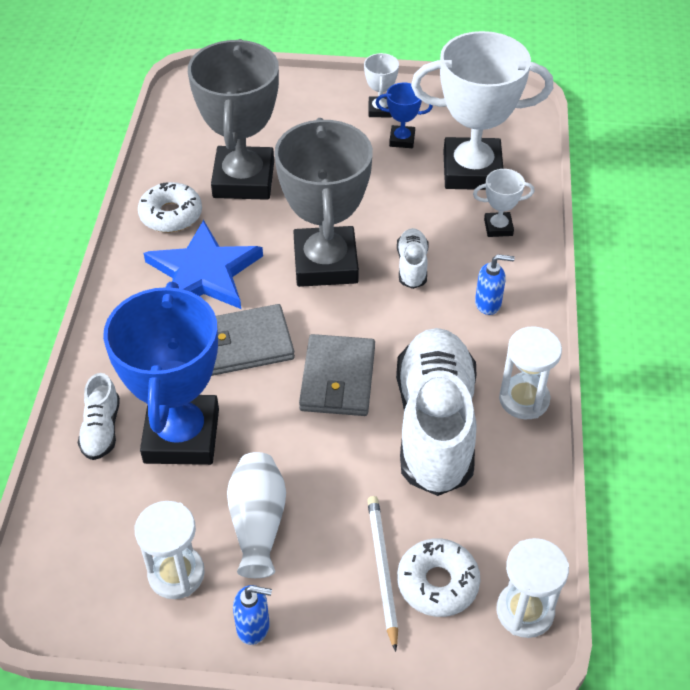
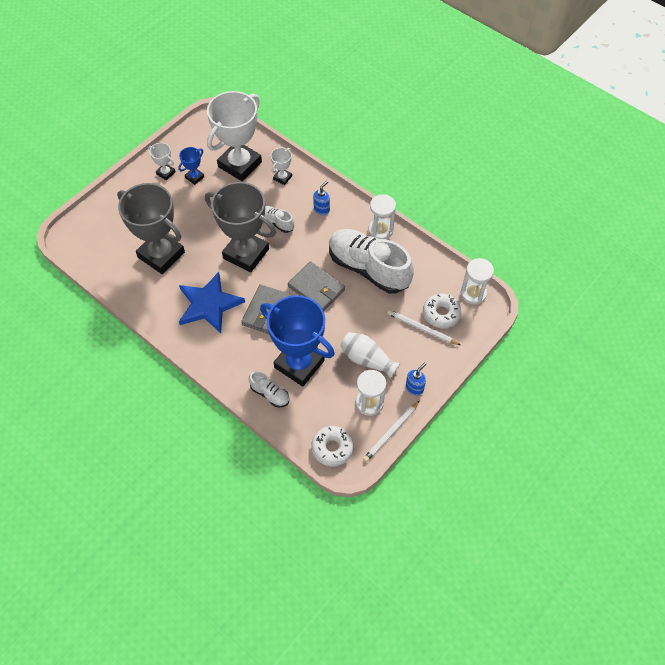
camera: 55 degrees left, 10 degrees up
(139, 640) = (391, 432): none -> white pencil
(171, 215) = (157, 298): white donut -> white donut (332, 448)

